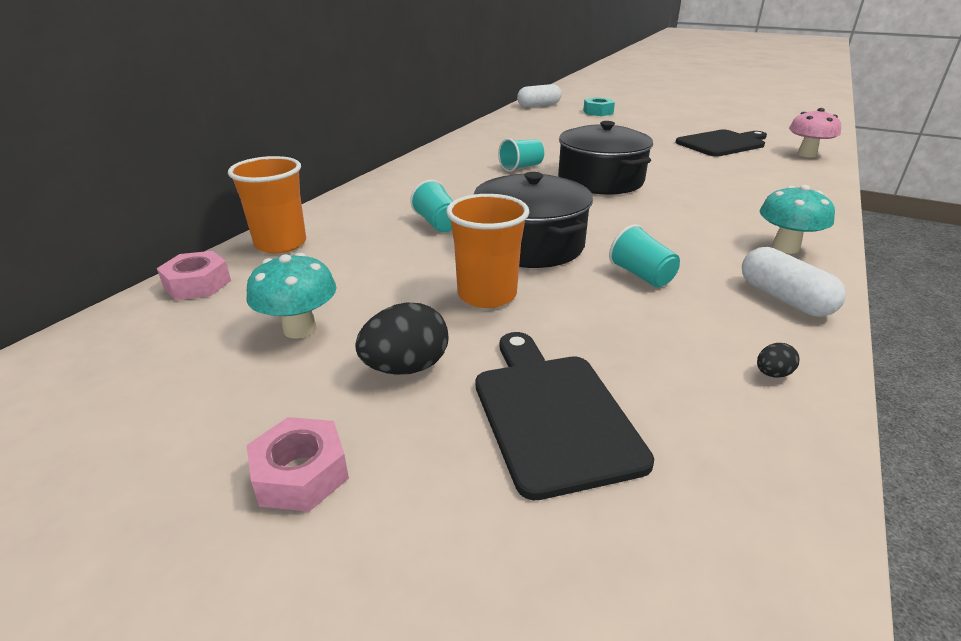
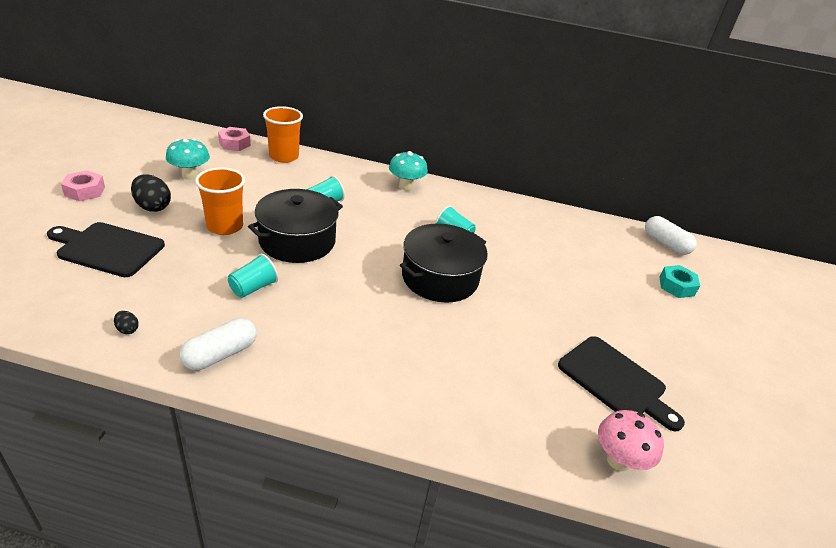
camera: 70 degrees right, 5 degrees up
(552, 414) = (107, 249): black cutting board -> black cutting board turned 135 degrees counterclockwise
(785, 247) = (312, 374): turquoise mushroom -> turquoise mushroom (406, 186)

